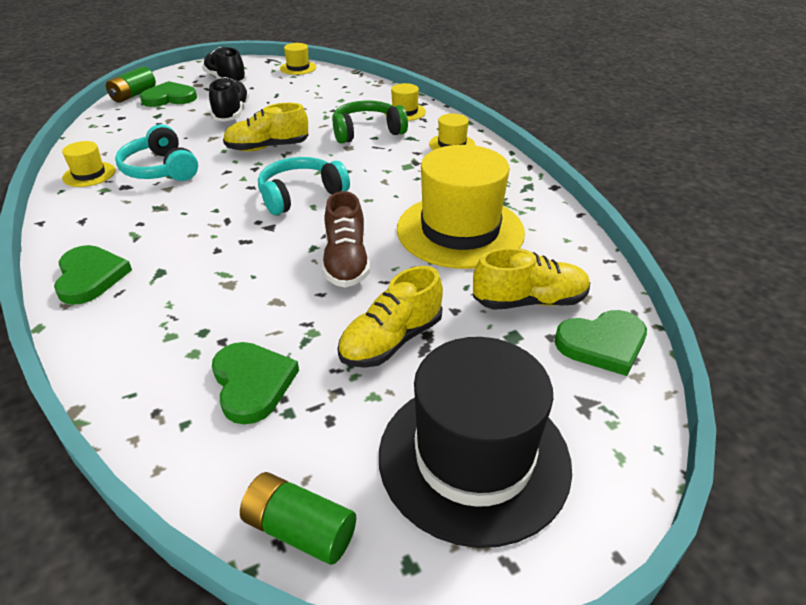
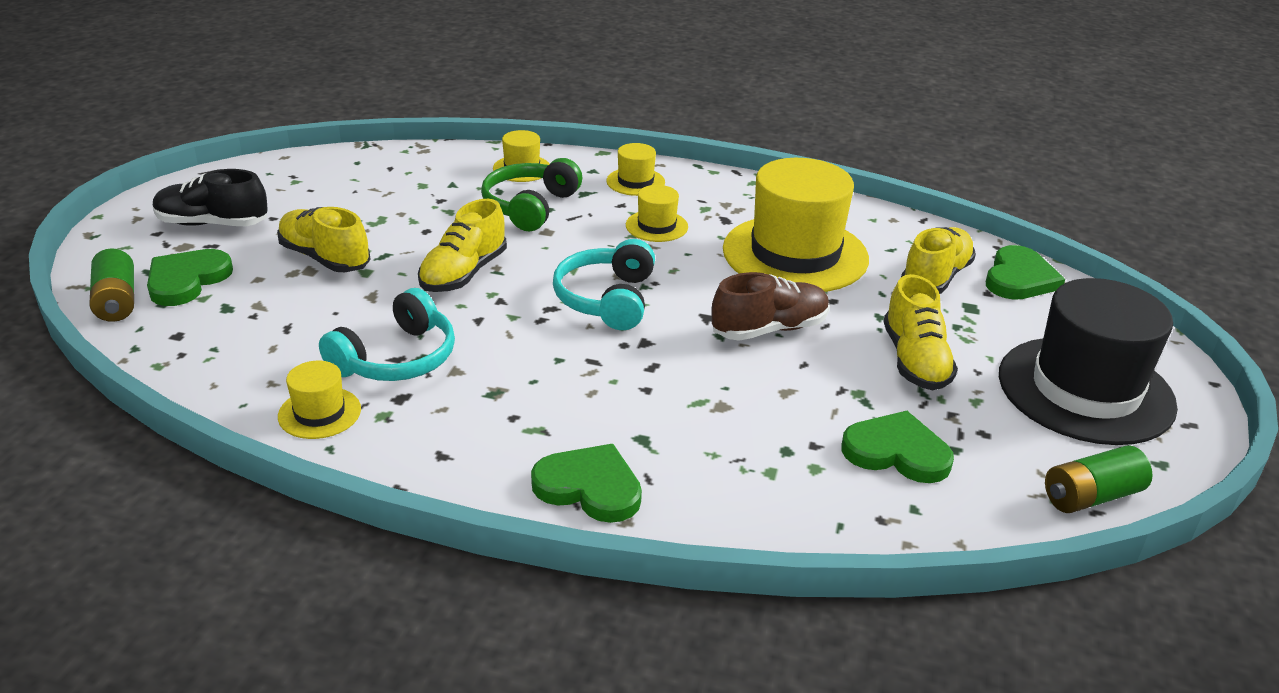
camera: 50 degrees left, 5 degrees down
(160, 169) = (397, 358): turquoise headphones -> turquoise headphones turned 60 degrees counterclockwise
(232, 113) = (325, 258): black shoe -> yellow shoe
(298, 68) = (277, 168): yellow hat -> yellow hat (656, 226)
(346, 262) = (769, 329): brown shoe -> brown shoe turned 60 degrees counterclockwise

